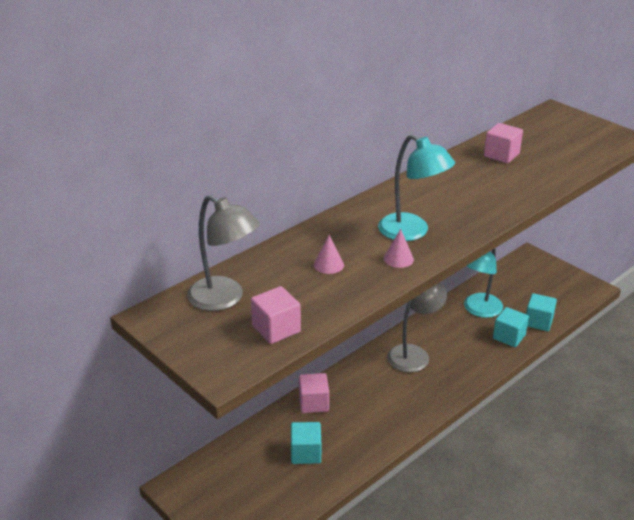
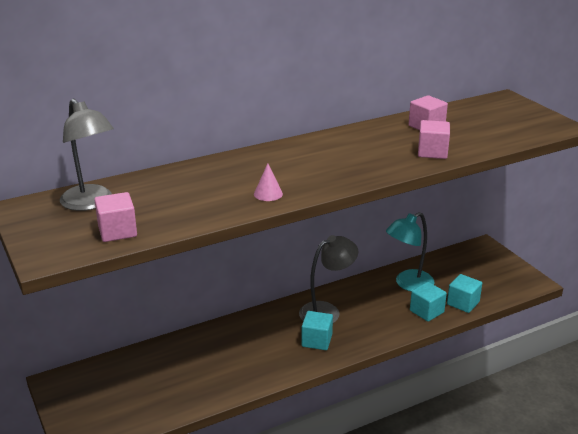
camera: 15 degrees right, 5 degrees down
(306, 453) = (183, 376): turquoise cube -> turquoise cube (316, 340)
(313, 403) = (212, 336): pink cube -> pink cube (432, 152)
(328, 264) = (201, 190): pink cone -> none
(412, 232) = (296, 175): turquoise lamp -> none

